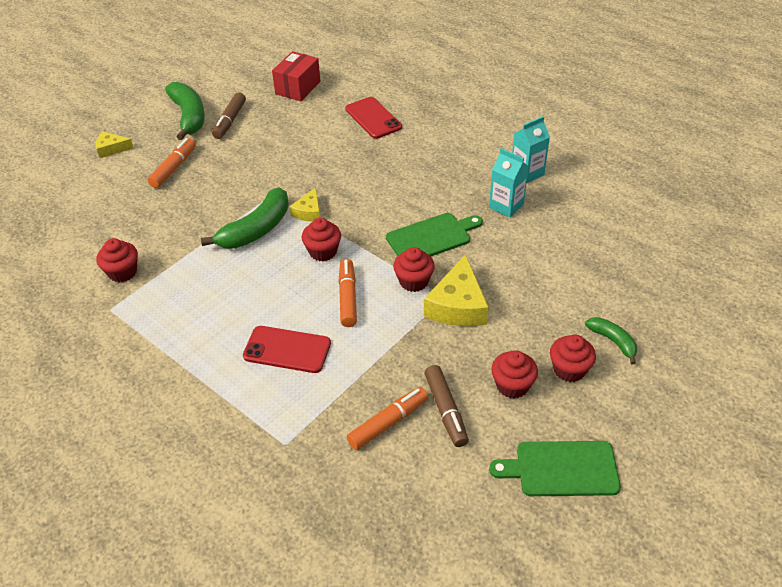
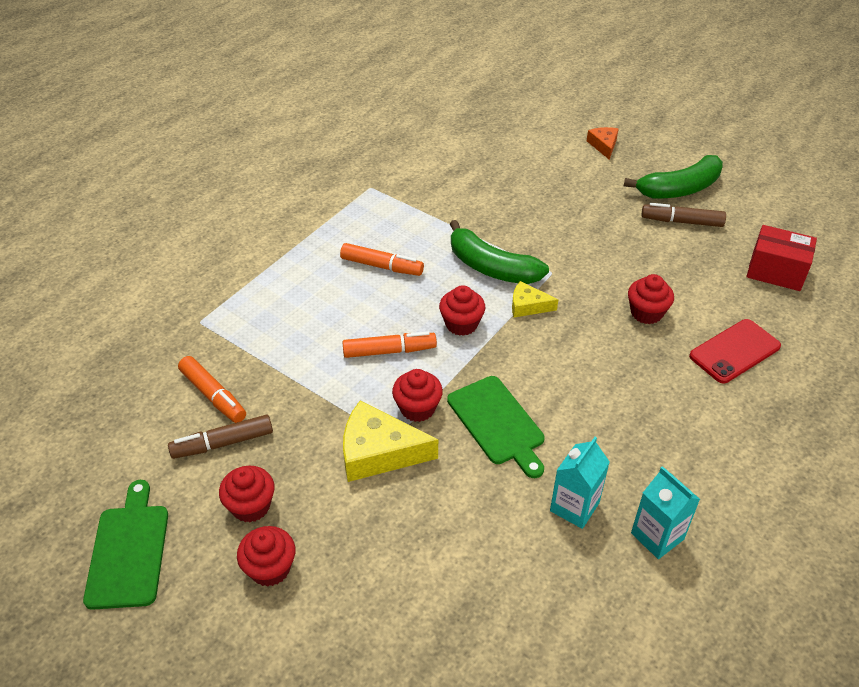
camera: 85 degrees right, 0 degrees up
(111, 149) = (603, 145): yellow cheese -> orange cheese
(122, 272) = (419, 186): red cupcake -> red cupcake (646, 313)
(174, 168) = (582, 193): orange marker -> orange marker (382, 266)
(287, 350) = (315, 310): red phone -> none
(613, 341) = (314, 625): green banana -> none

